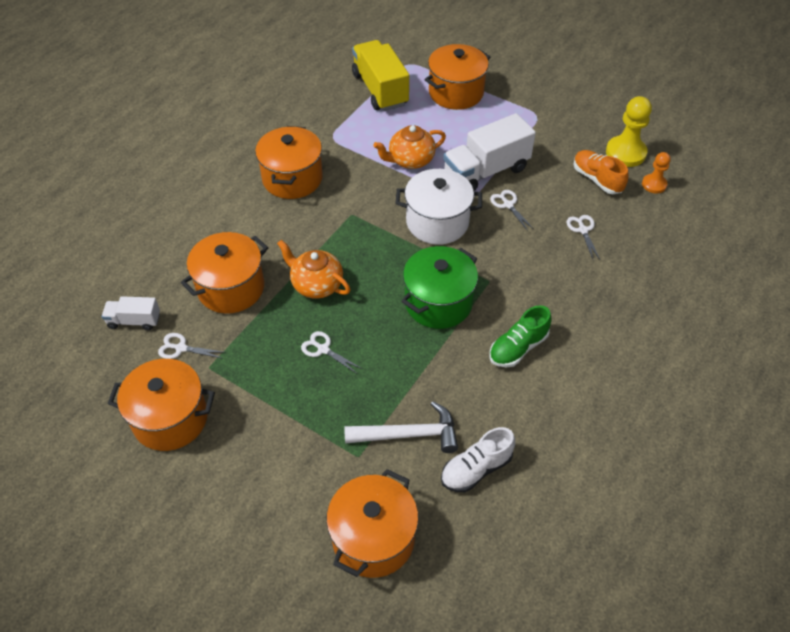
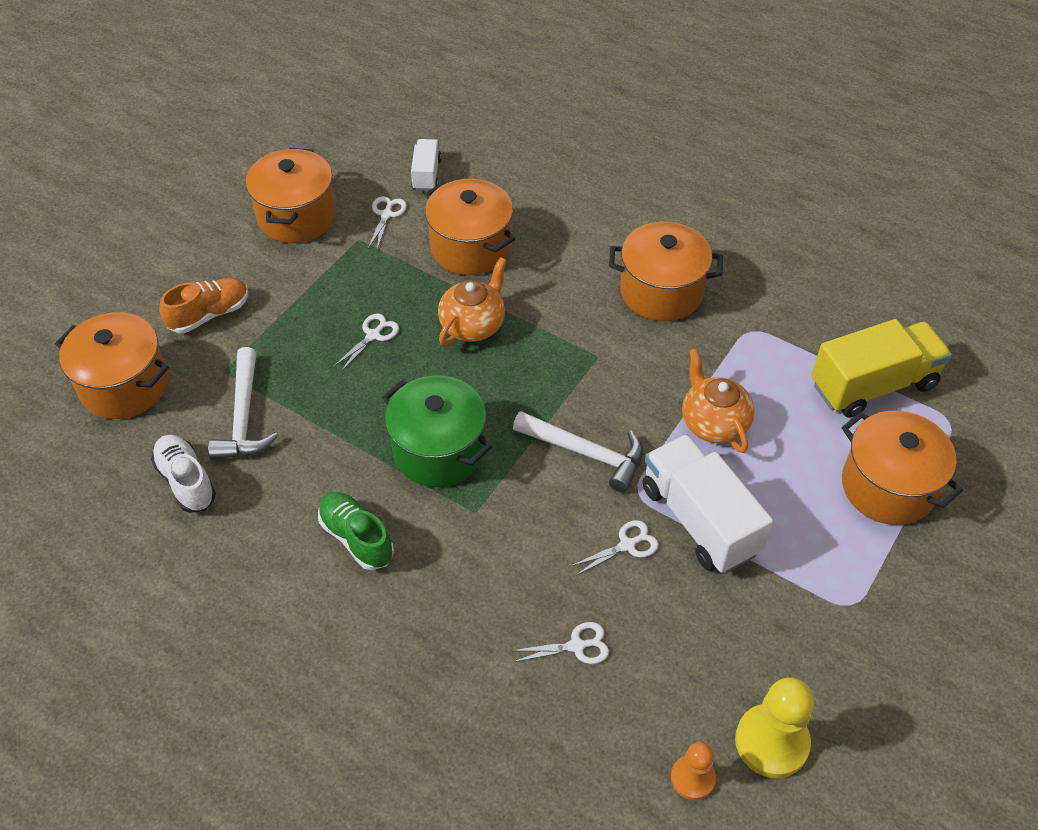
camera: 90 degrees right, 0 degrees up
(437, 222) = (586, 453): white pot -> white hammer
(597, 179) = (697, 683): orange shoe -> orange shoe (209, 314)

